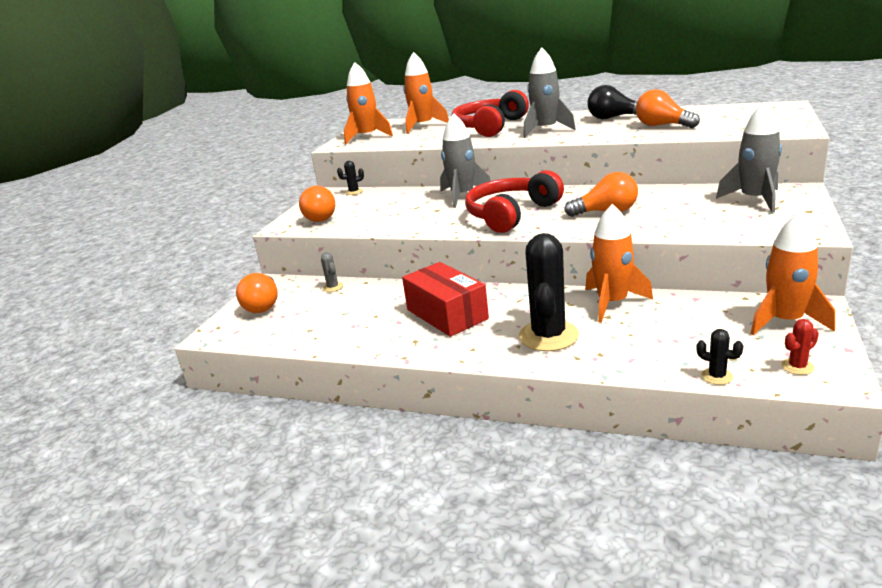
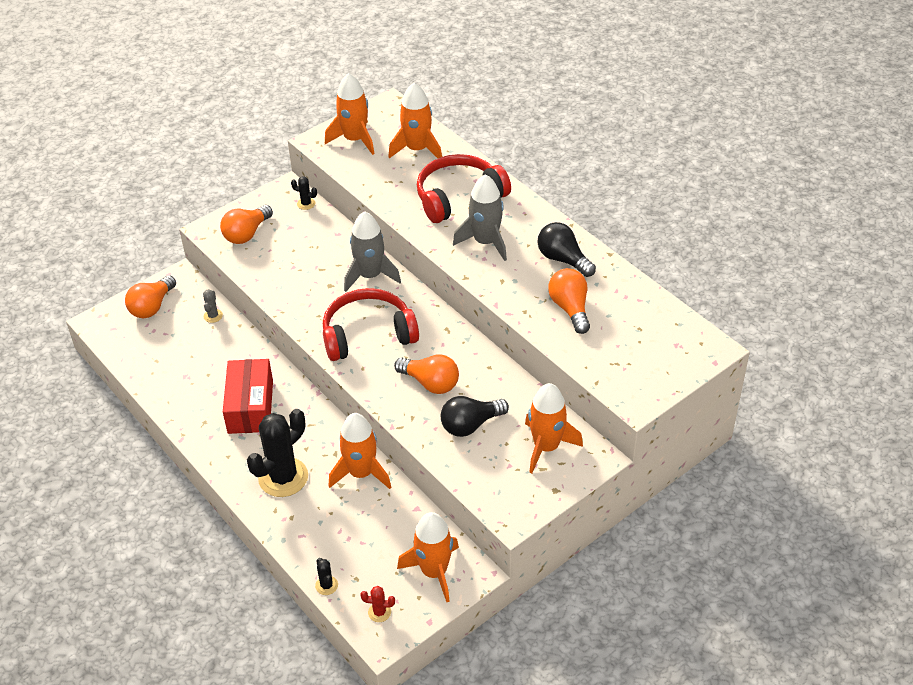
camera: 30 degrees right, 20 degrees up
(679, 214) = (470, 425): none -> black light bulb
(754, 199) = (546, 447): grey rocket -> orange rocket

